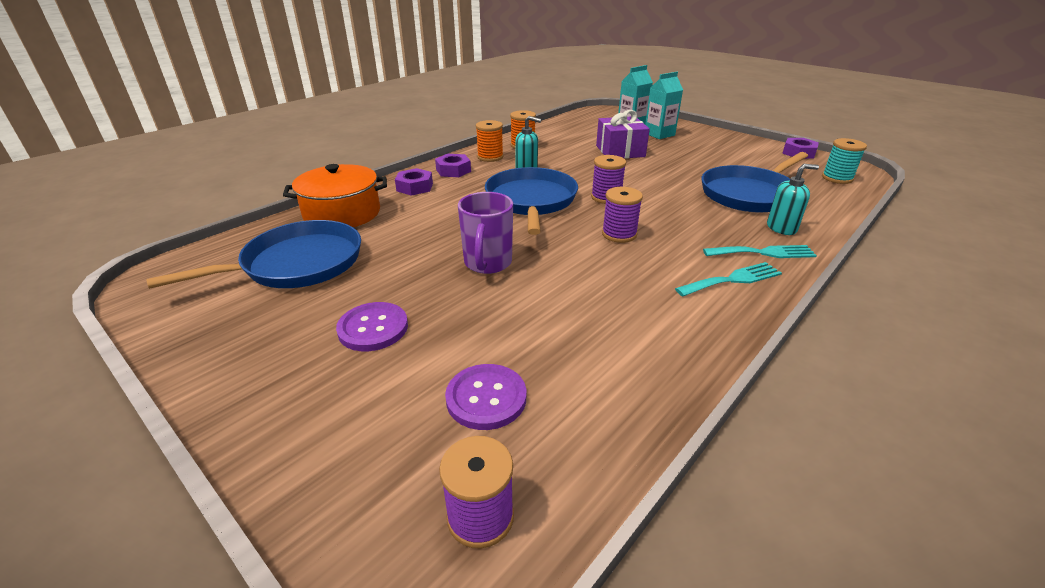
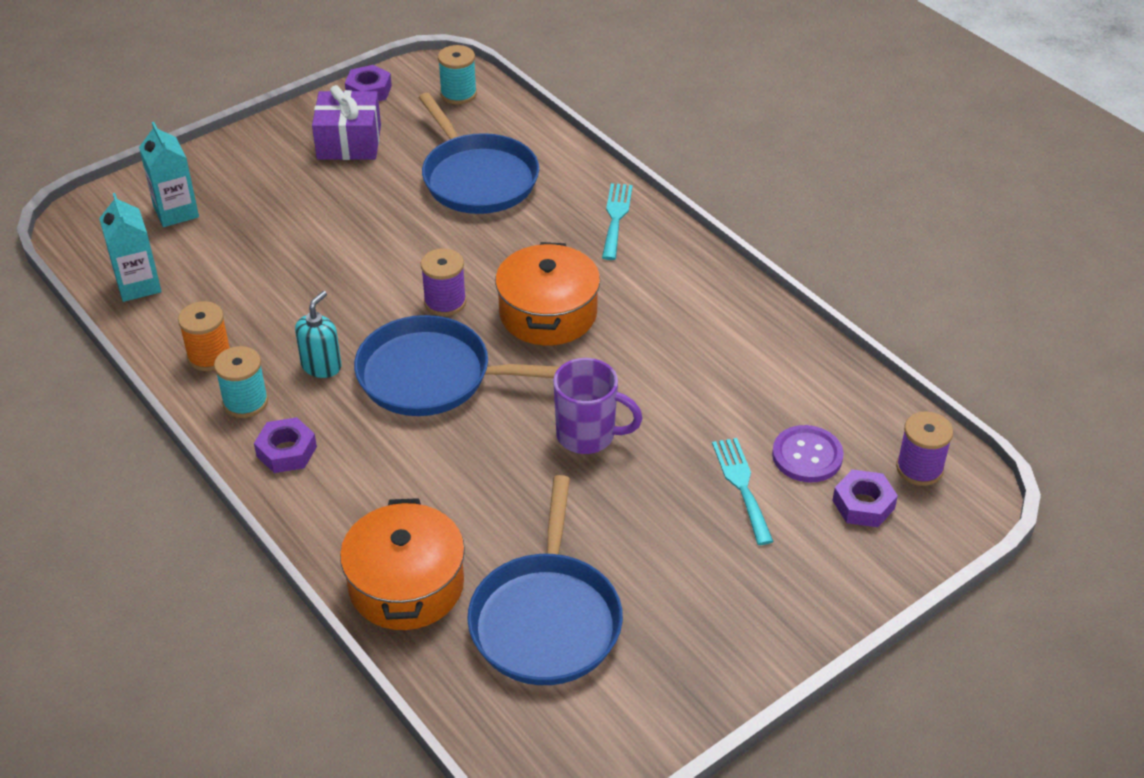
camera: 80 degrees left, 10 degrees up
(297, 264) = (546, 620): blue pan -> blue pan turned 150 degrees counterclockwise
(373, 328) = (697, 536): purple button -> none
(415, 187) = (337, 500): purple nut -> purple nut (863, 504)
(490, 157) = (245, 402): orange spool -> turquoise spool
(619, 234) = (548, 313): purple spool -> orange pot
(620, 151) = (286, 252): purple gift -> purple gift (349, 142)
(659, 134) = (233, 193): turquoise carton -> turquoise carton (138, 285)
(732, 280) = (661, 256): turquoise fork -> turquoise fork (742, 486)
(781, 228) = (568, 186): turquoise soap dispenser -> none

